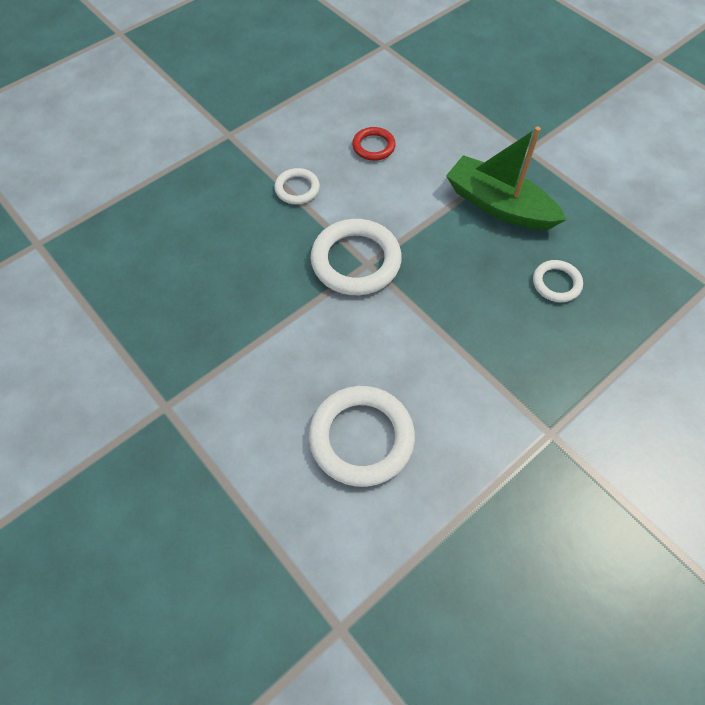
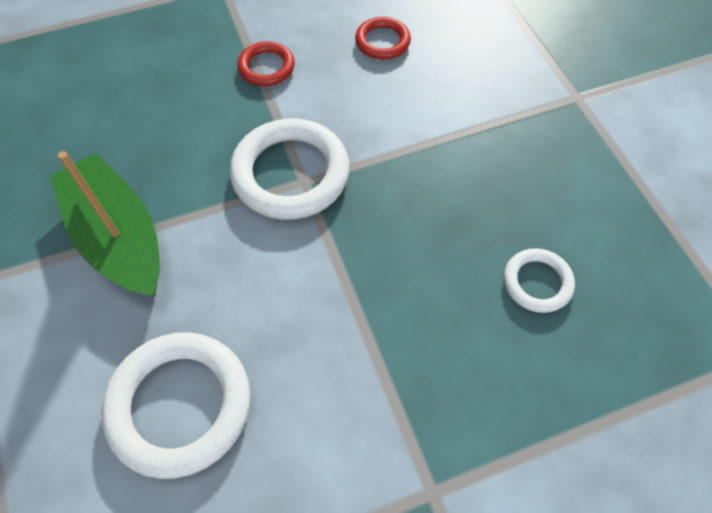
camera: 20 degrees right, 0 degrees up
(297, 189) = (266, 67): white ring -> red ring
(499, 205) = (506, 156): green boat -> green boat (118, 237)

